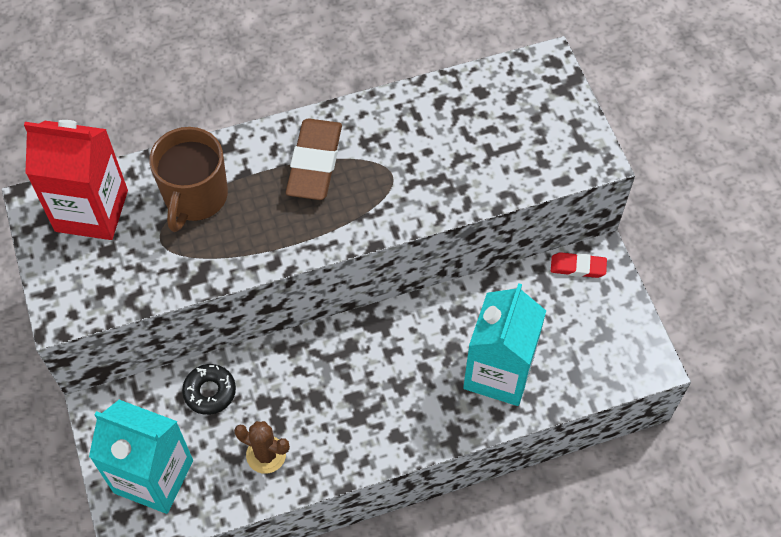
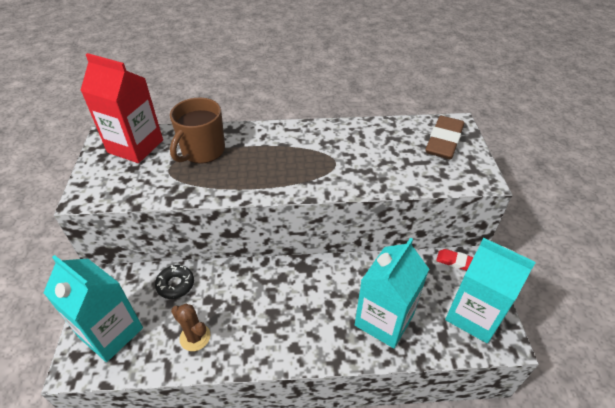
camera: 15 degrees right, 15 degrees down
(314, 163) = (286, 147): brown eraser -> brown eraser (444, 141)
(609, 338) = (474, 315): none -> turquoise carton

